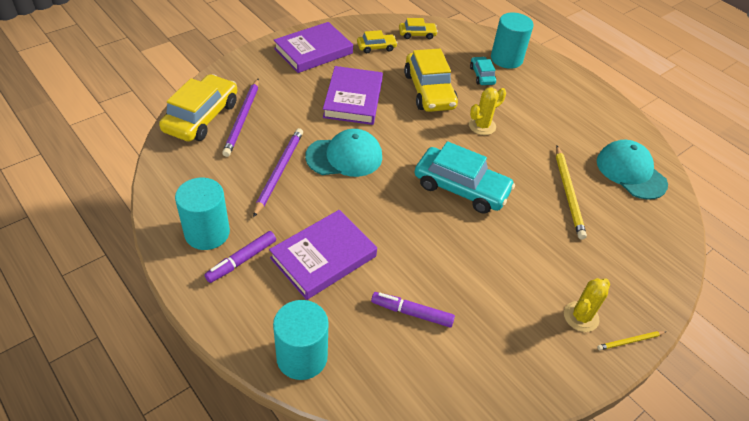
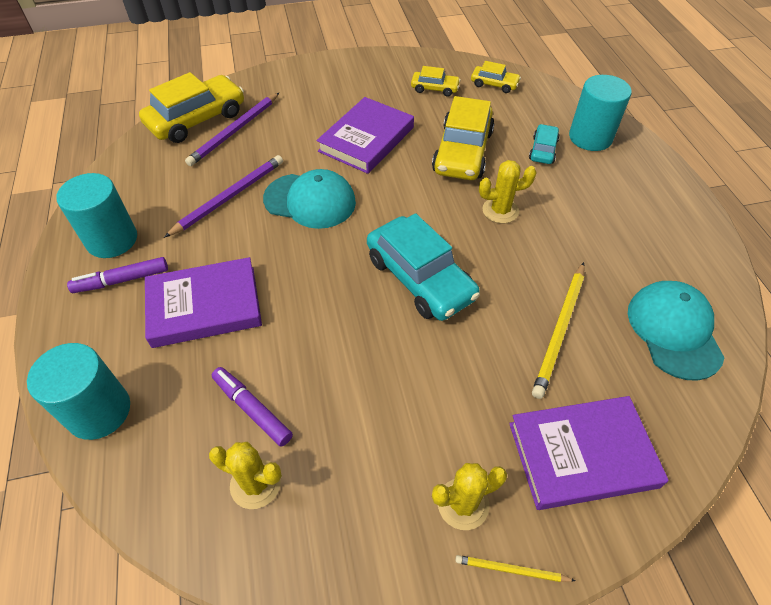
camera: 30 degrees right, 5 degrees up
(313, 51) = (360, 77): purple book -> purple book (582, 454)
(449, 357) = (255, 484): none -> yellow cactus

